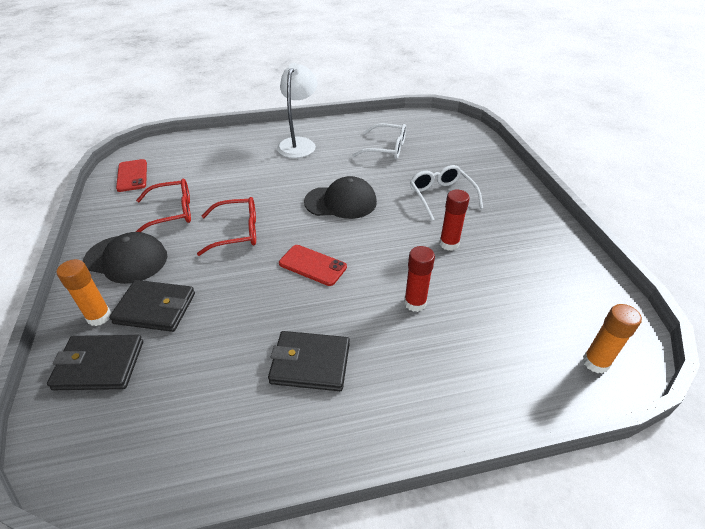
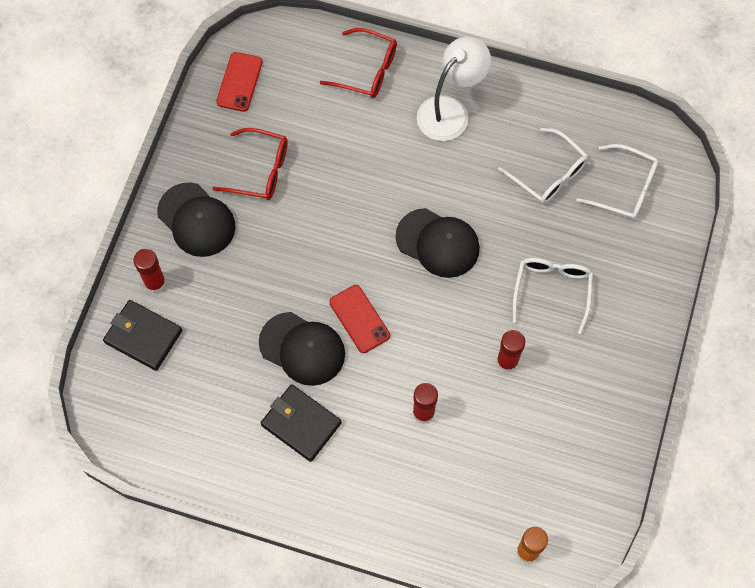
camera: 30 degrees right, 25 degrees up
(99, 317) = (155, 283): orange glue stick -> red glue stick
(155, 308) = (202, 298): black wallet -> none
(237, 232) = (311, 235): red glasses -> red glasses (367, 70)
(275, 305) = (302, 349): none -> black cap
(437, 140) = (625, 188): none -> white glasses

